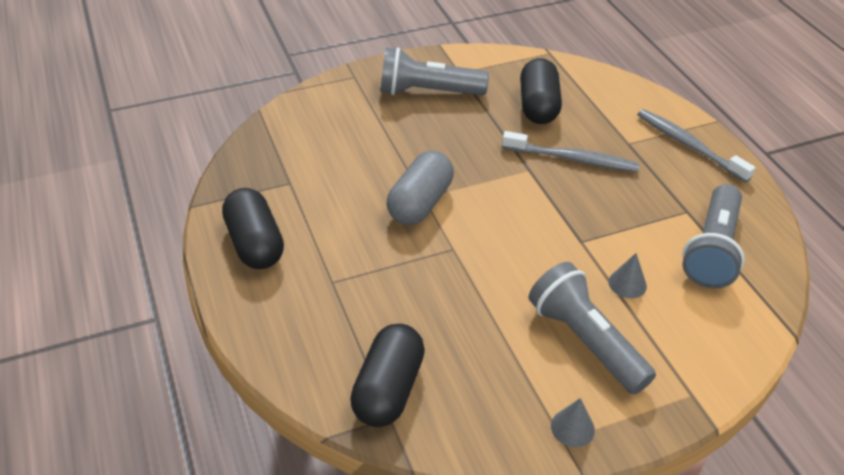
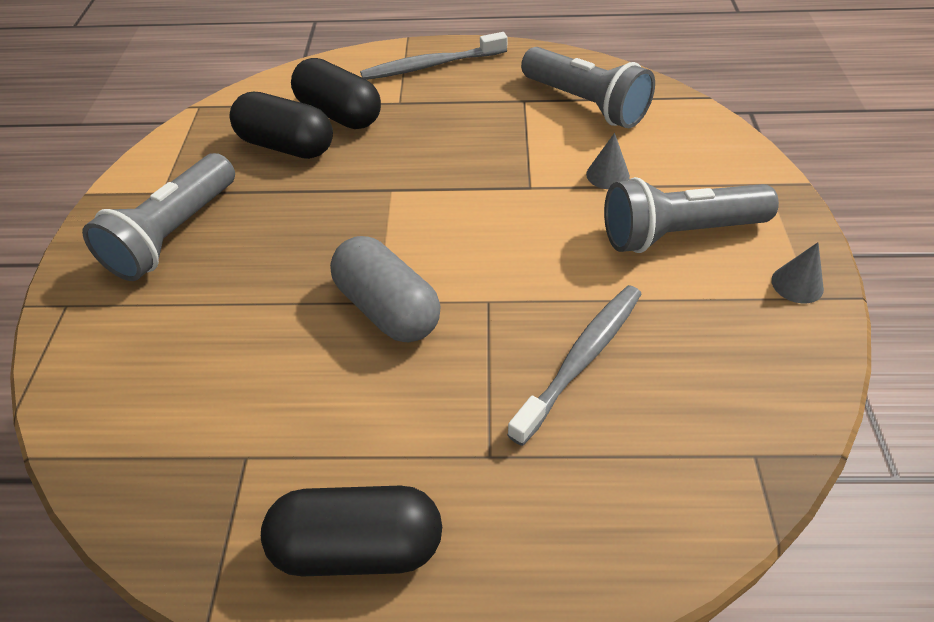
camera: 65 degrees left, 5 degrees up
(388, 389) = (709, 443): black capsule -> black capsule (339, 114)
(572, 159) = (397, 149): grey toothbrush -> grey toothbrush (581, 359)

